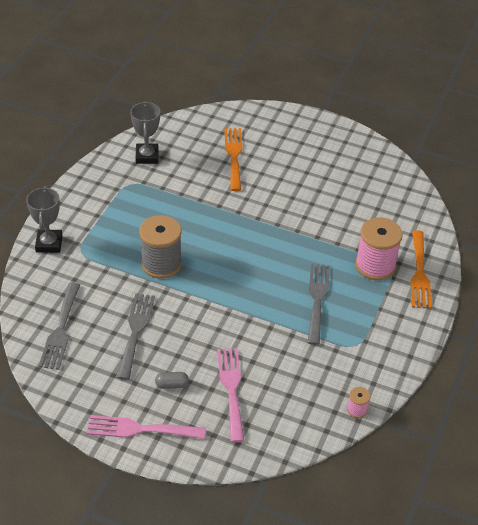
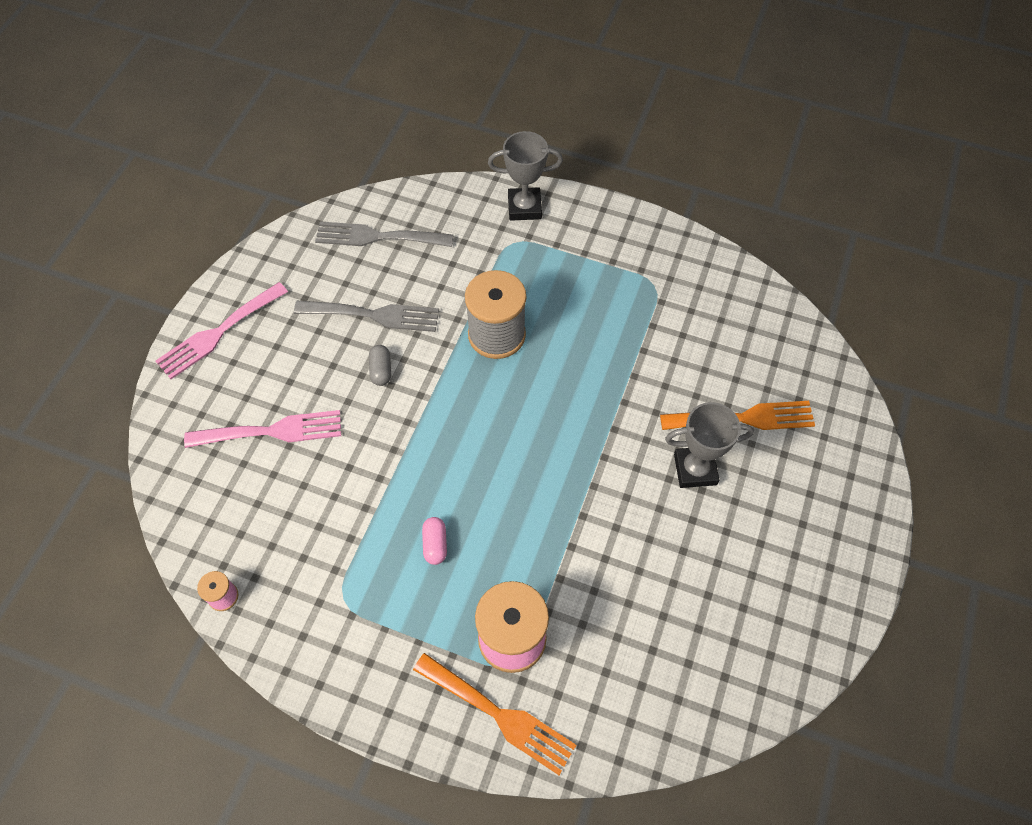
camera: 90 degrees right, 15 degrees up
(140, 429) = (218, 333): pink fork -> pink fork turned 135 degrees counterclockwise
(147, 156) = (718, 300): grey trophy -> grey trophy (695, 469)
(172, 385) = (284, 362): grey capsule -> grey capsule (381, 370)
(317, 299) = (435, 544): grey fork -> pink capsule
(419, 273) = (499, 715): orange fork -> orange fork turned 150 degrees counterclockwise

